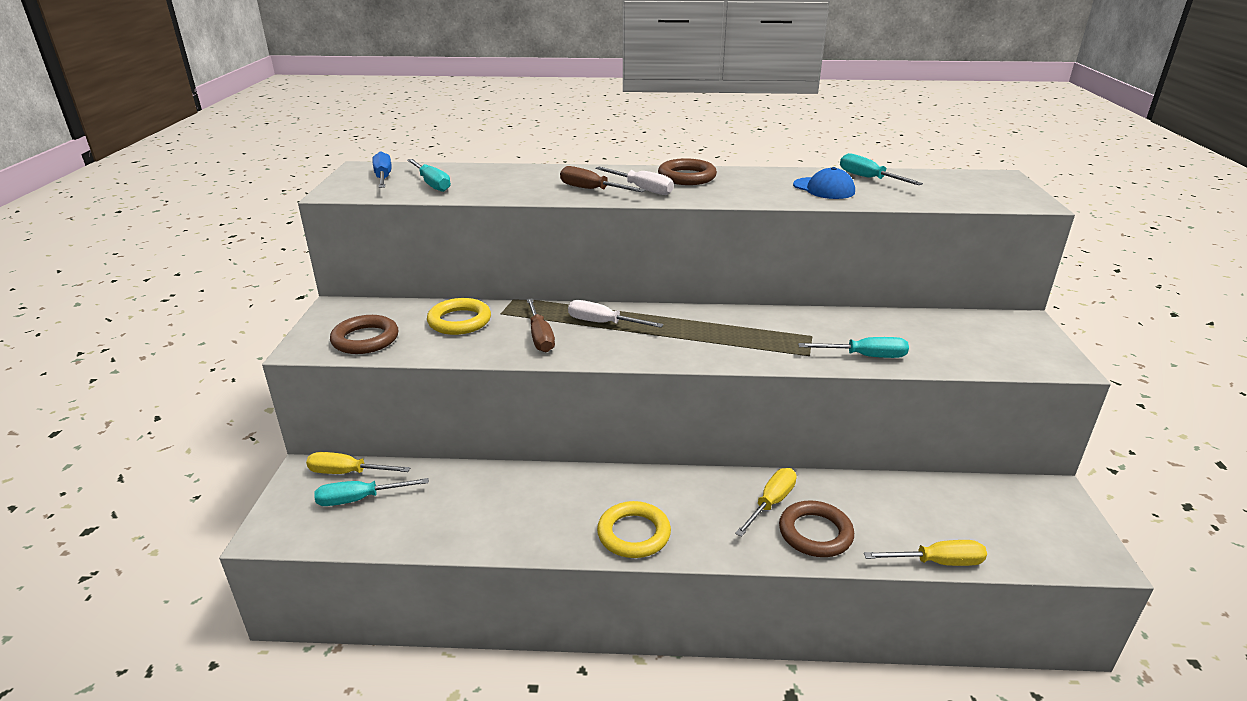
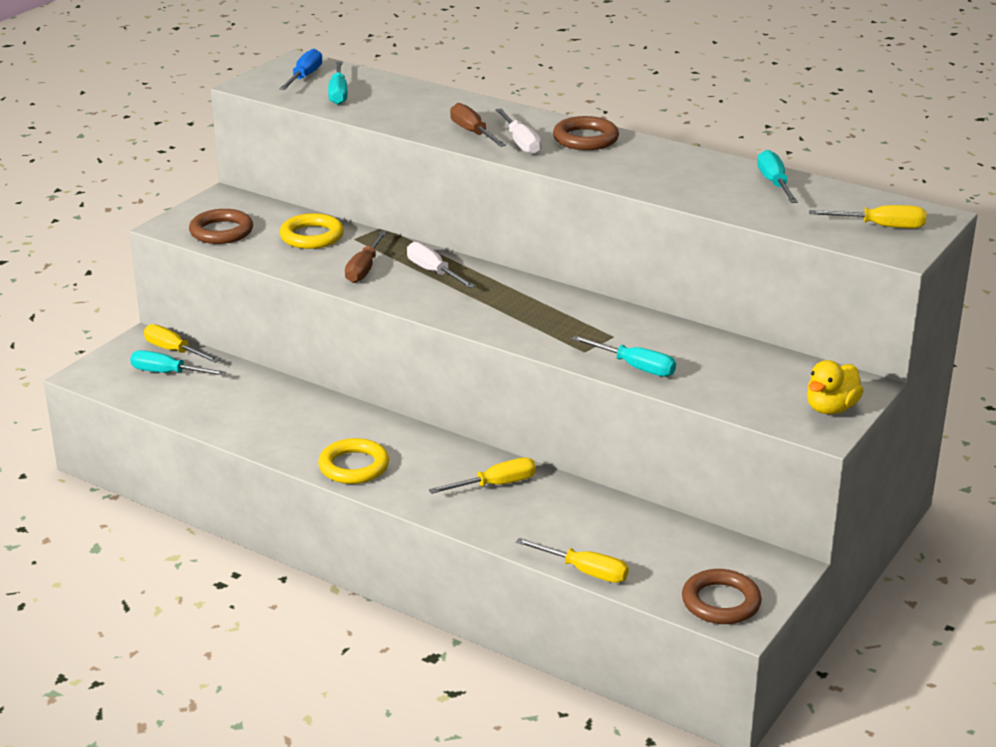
camera: 30 degrees right, 0 degrees up
(815, 533) = (506, 517): brown ring -> brown ring (721, 602)
(824, 188) = (703, 184): blue cap -> none
(987, 190) = (881, 226): none -> yellow screwdriver
(1038, 345) = (831, 408): none -> yellow duck

